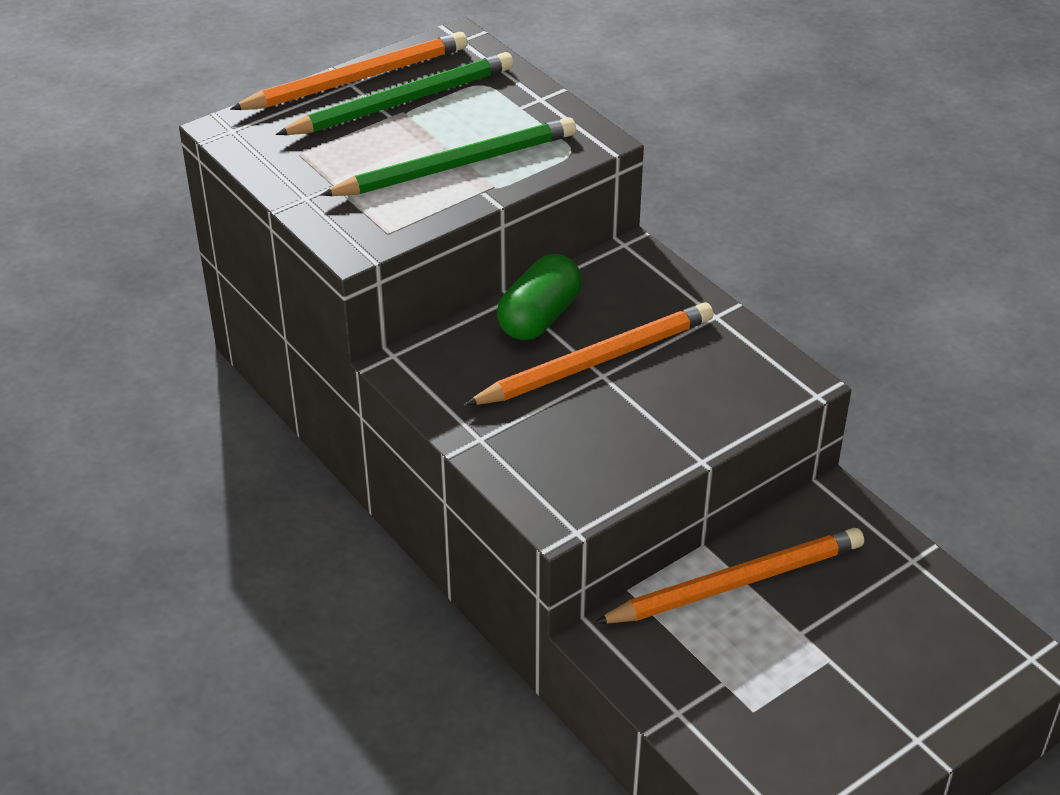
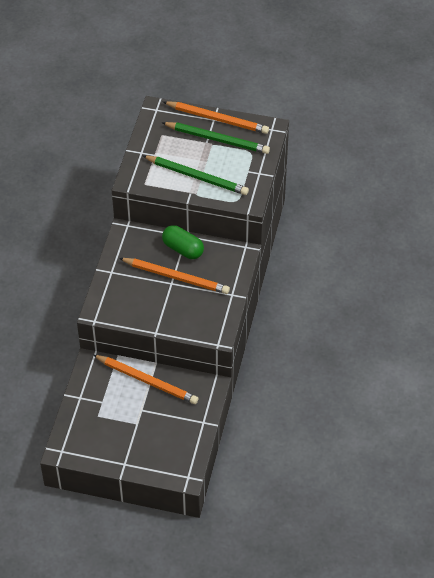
camera: 50 degrees right, 10 degrees up
(539, 317) = (183, 249): green capsule -> green capsule turned 45 degrees clockwise

